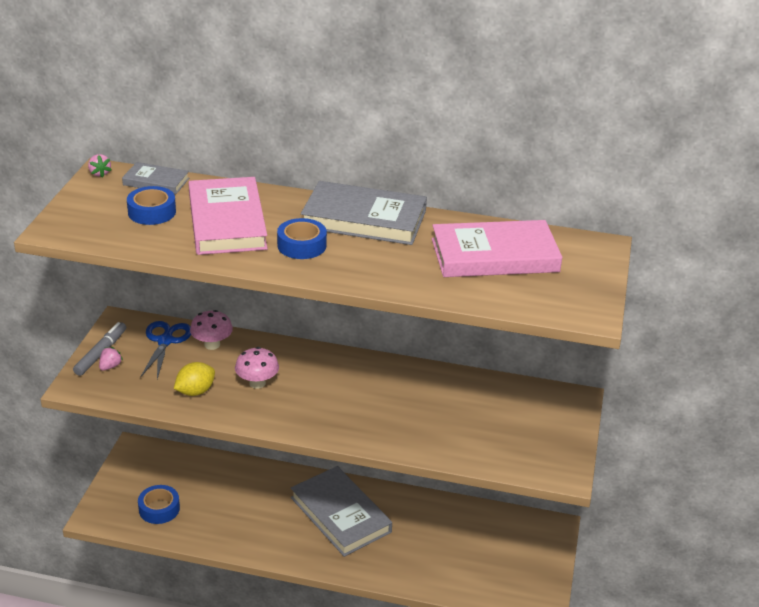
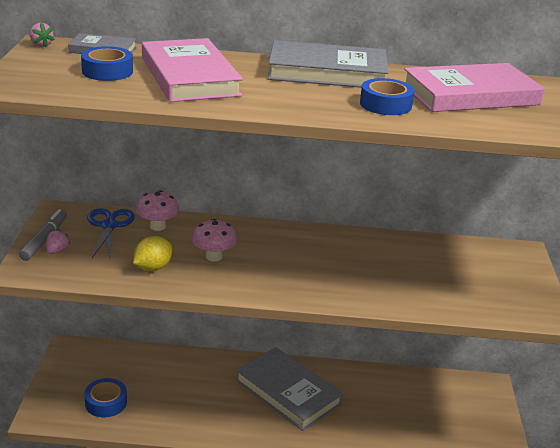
camera: 10 degrees left, 5 degrees down
(302, 245) = (275, 92): blue tape -> blue tape (385, 104)

